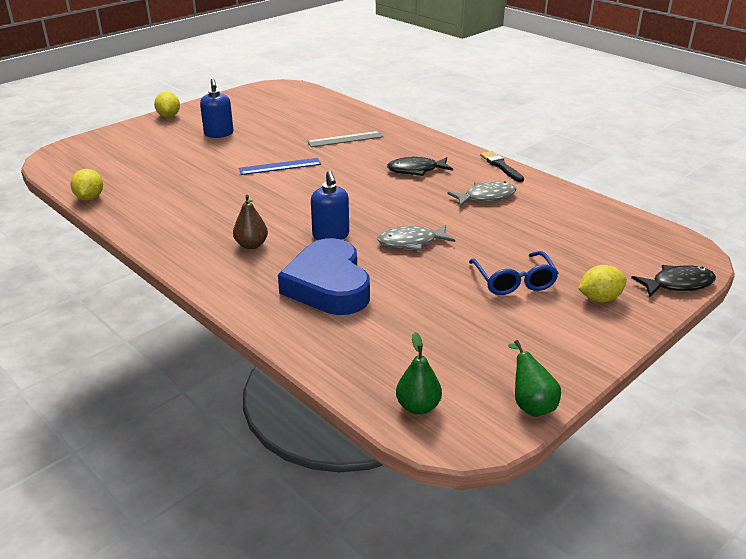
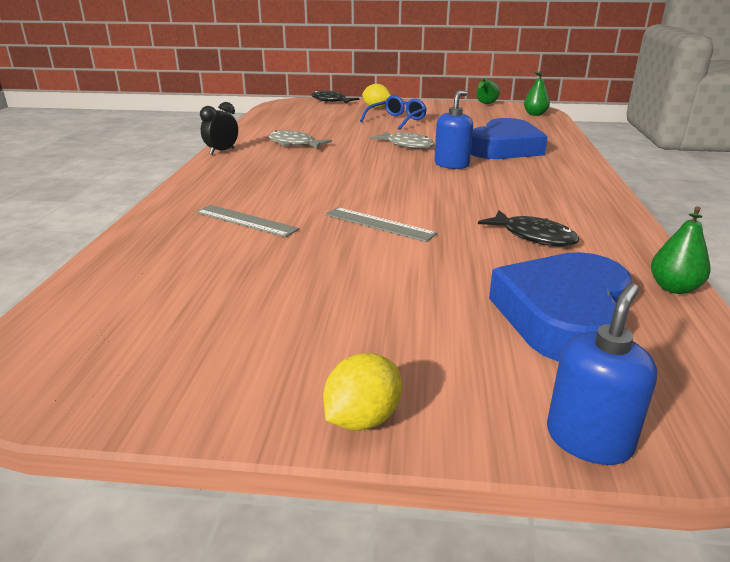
camera: 130 degrees left, 5 degrees down
(90, 198) = (674, 288): yellow lemon -> green pear
(134, 164) = (563, 315): none -> blue heart
(219, 134) = (356, 308): blue soap dispenser -> blue soap dispenser (588, 439)
(251, 245) = (525, 180): brown pear -> none
(280, 166) = (379, 224): blue ruler -> grey ruler
(416, 170) = (280, 172): black fish -> black fish (533, 236)
(501, 166) = (222, 151): black brush -> black clock

